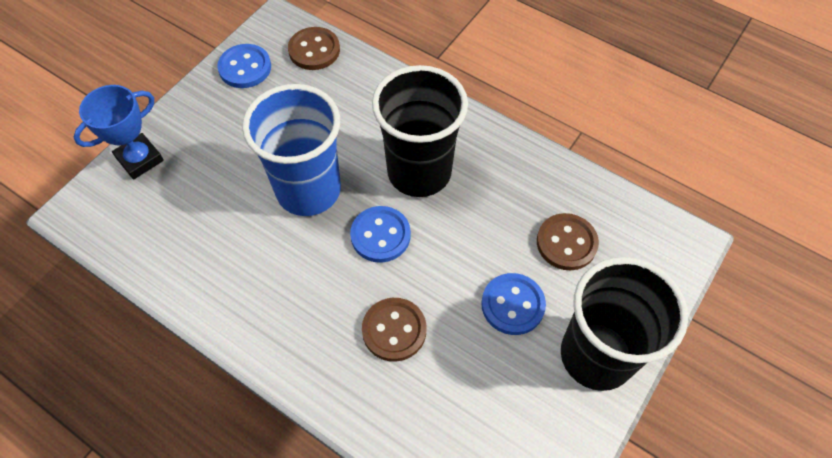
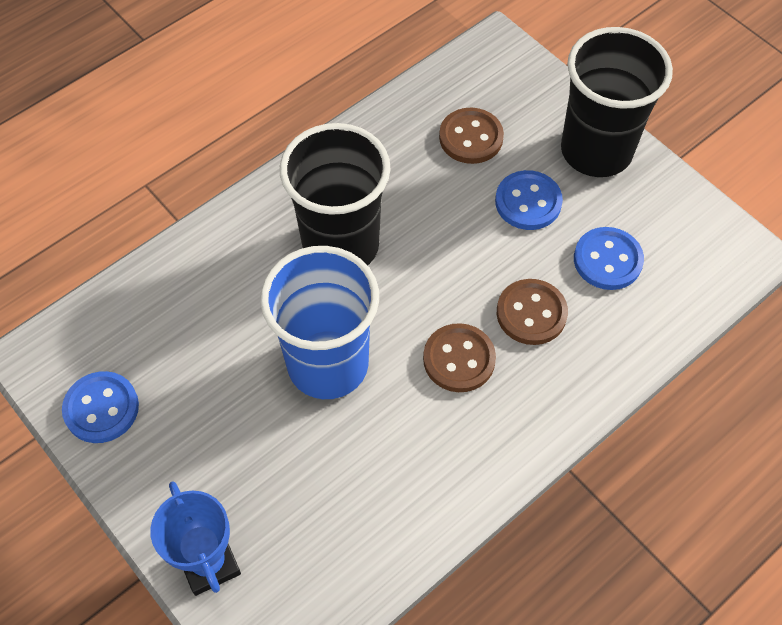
camera: 75 degrees left, 0 degrees up
(314, 50) = (107, 319): brown button -> brown button (459, 359)
(380, 235) = (413, 302): blue button -> blue button (607, 260)

